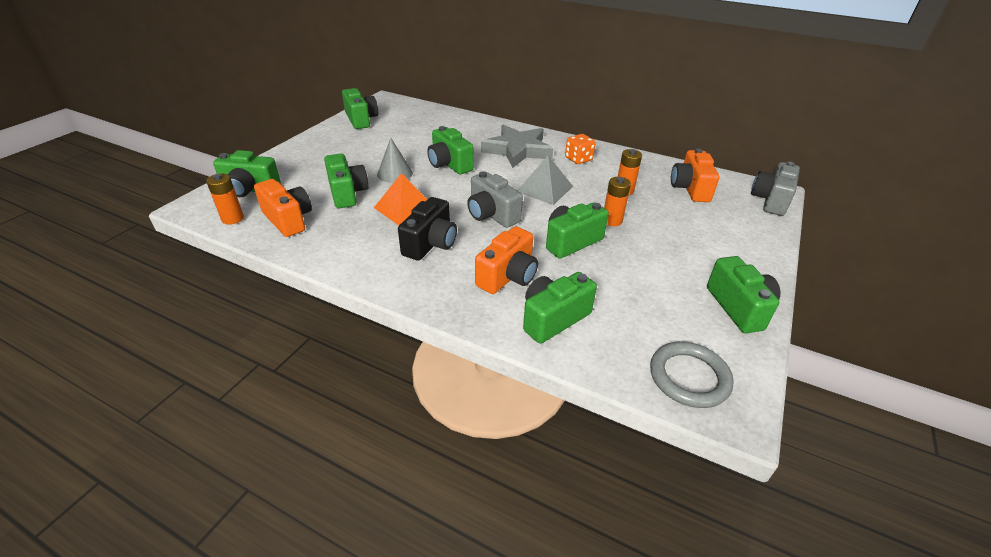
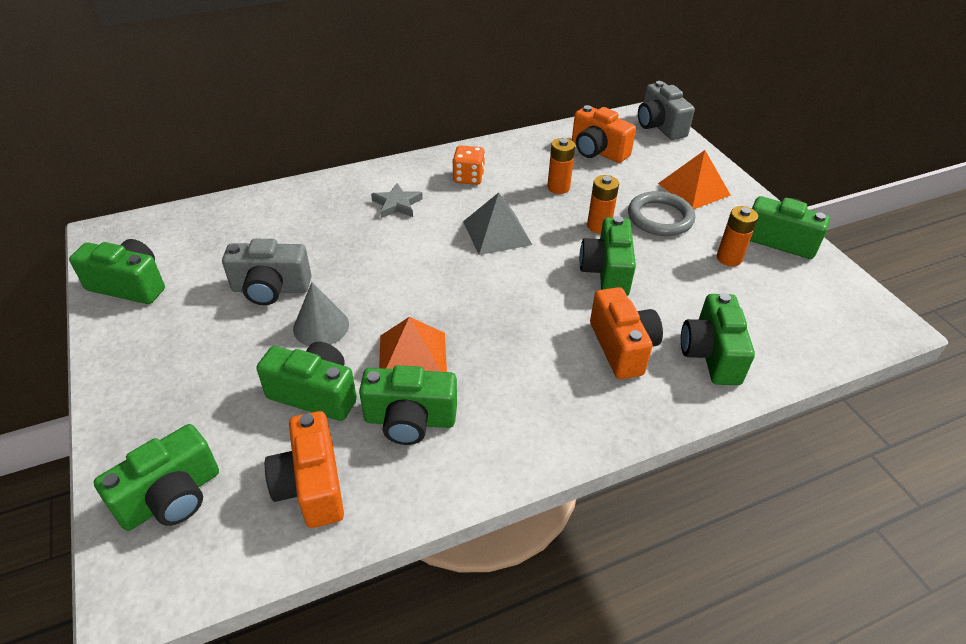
camera: 50 degrees left, 5 degrees up
(232, 219) = (234, 551): orange battery -> orange battery (729, 258)
(288, 220) = (312, 485): orange camera -> orange camera turned 105 degrees counterclockwise
(431, 244) = (509, 374): black camera -> none
(449, 164) = (359, 270): green camera -> green camera (410, 420)
(491, 215) = (503, 297): grey camera -> grey camera (271, 289)
(518, 150) = (397, 204): grey star -> grey star, size x0.51
(689, 377) = (839, 321): grey ring -> grey ring (660, 217)
(725, 243) = (694, 189): none -> orange pyramid

